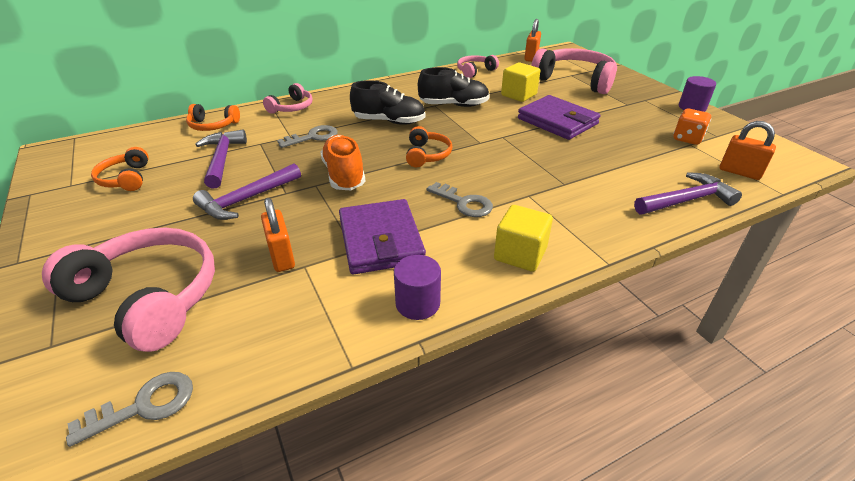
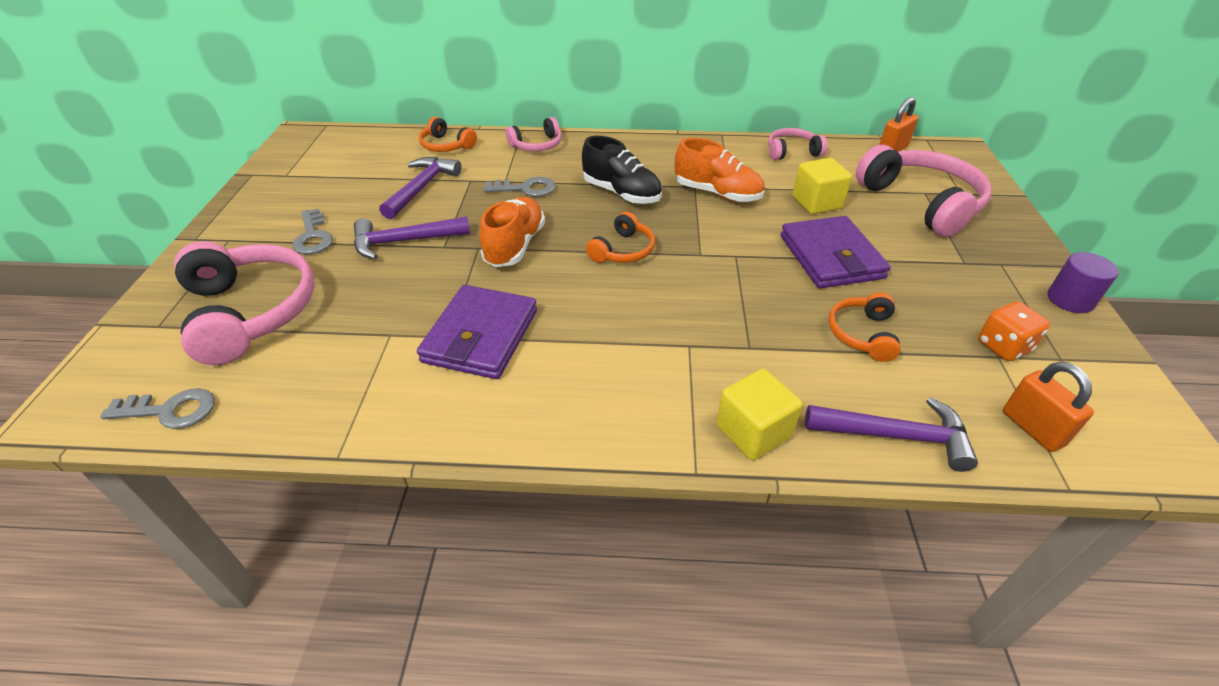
camera: 30 degrees right, 5 degrees up
(126, 178) = (330, 183): orange headphones -> orange headphones (862, 334)
(282, 257) = (380, 316): orange padlock -> none
(417, 303) = (450, 421): purple cylinder -> none
(454, 105) = (717, 193): black shoe -> orange shoe
(464, 203) = (605, 326): grey key -> grey key (313, 237)
(520, 254) = (605, 414): yellow cube -> yellow cube (753, 431)

